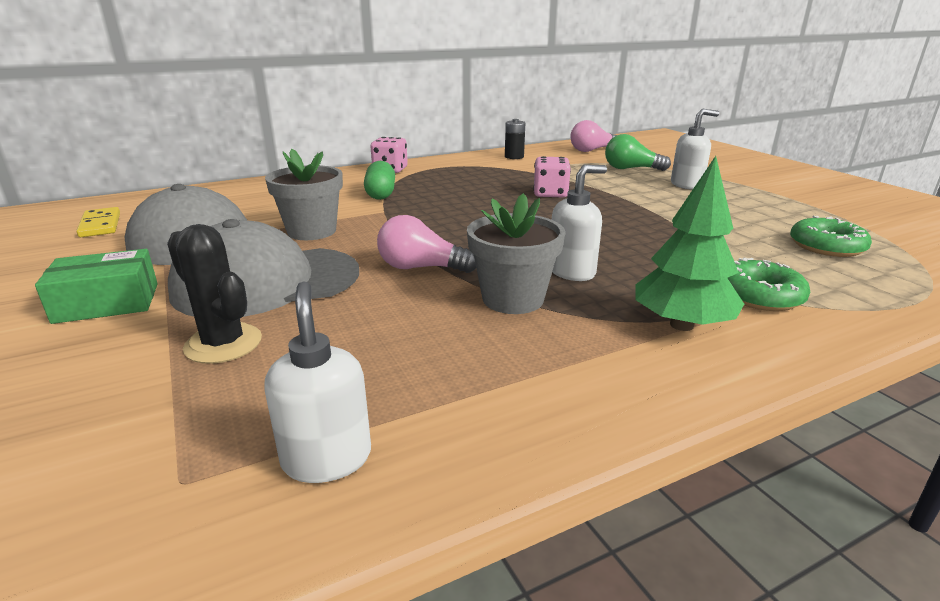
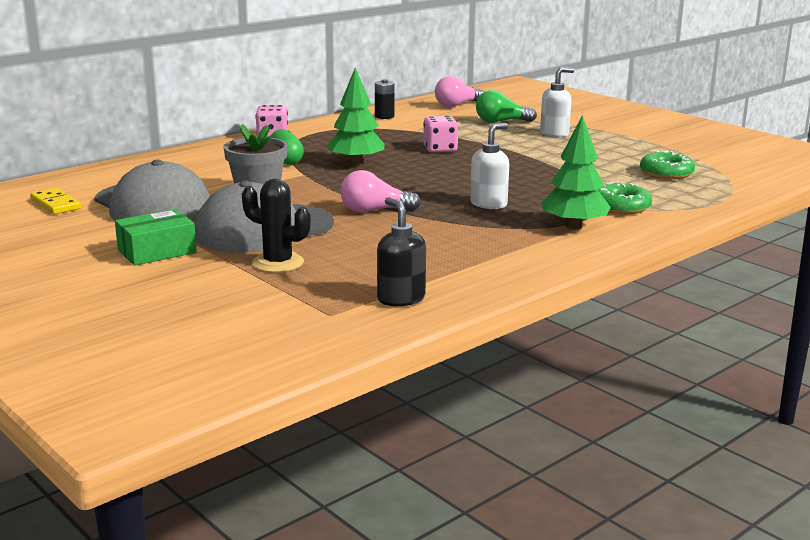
camera: 15 degrees left, 5 degrees down
(327, 458) = (400, 298): white soap dispenser -> black soap dispenser
(449, 203) = (356, 163): none -> green tree
(513, 299) = (456, 223): grey flower pot -> none

